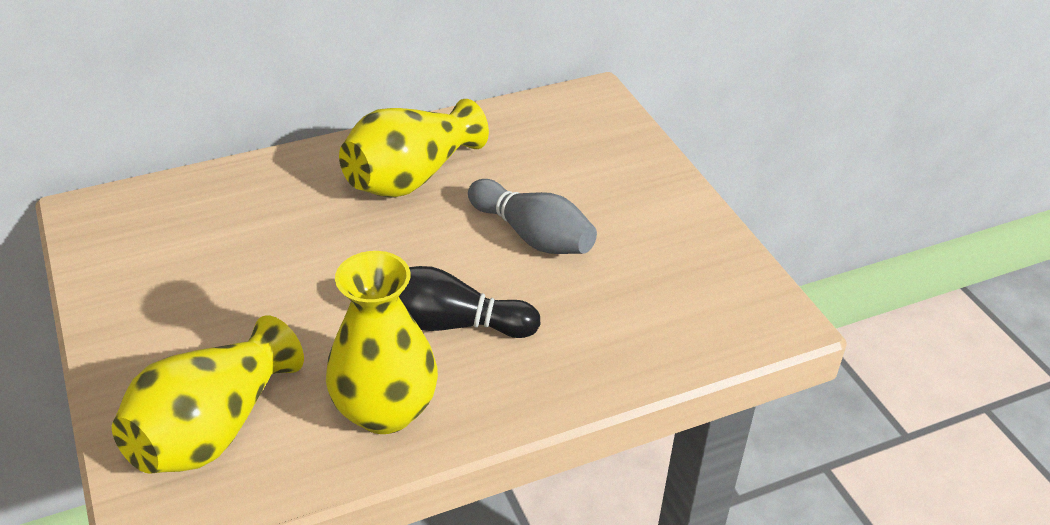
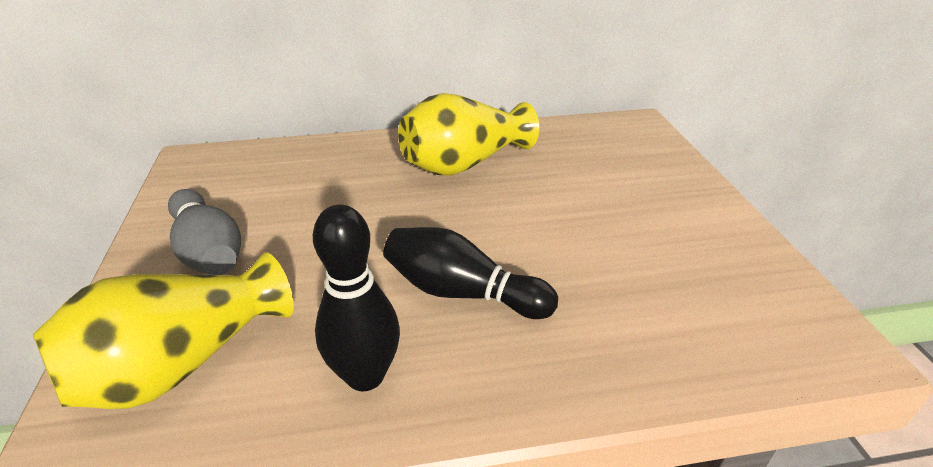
camera: 15 degrees right, 5 degrees down
(385, 410) = (365, 375): yellow vase -> black bowling pin
(533, 236) = (565, 223): grey bowling pin -> grey bowling pin (208, 251)

